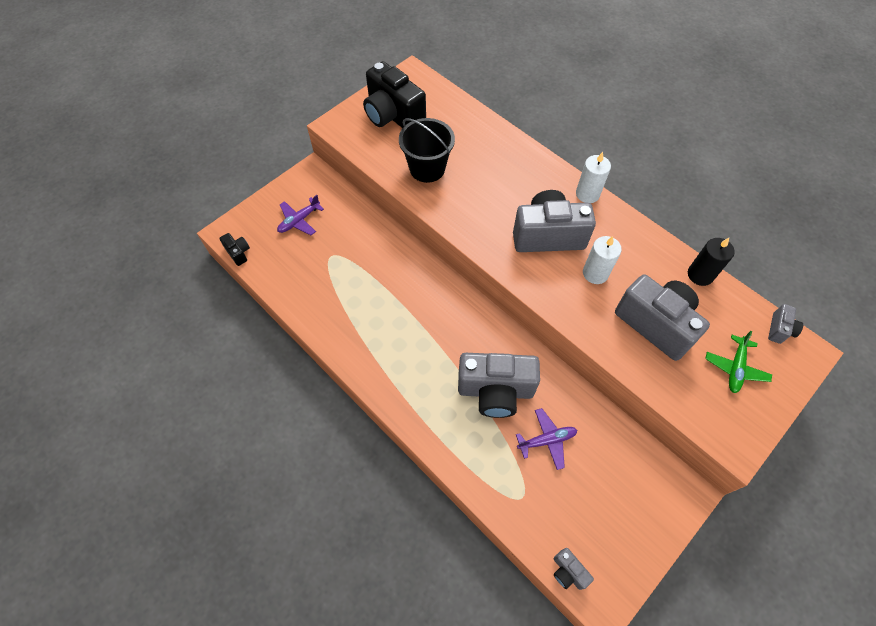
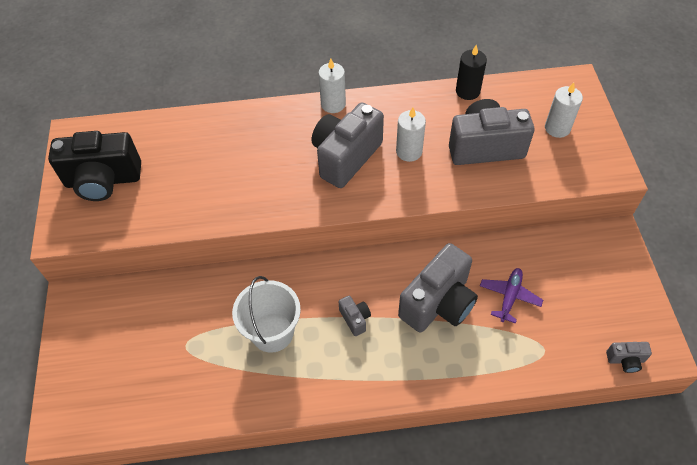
camera: 50 degrees left, 5 degrees down
(238, 253) = (95, 432): black camera -> none
(299, 220) = (116, 348): purple plane -> none
(381, 298) = (272, 332): none -> white bucket
(427, 168) = (191, 194): black bucket -> none
(735, 368) = (557, 128): green plane -> white candle
(779, 329) = (548, 82): grey camera -> grey camera (355, 319)

